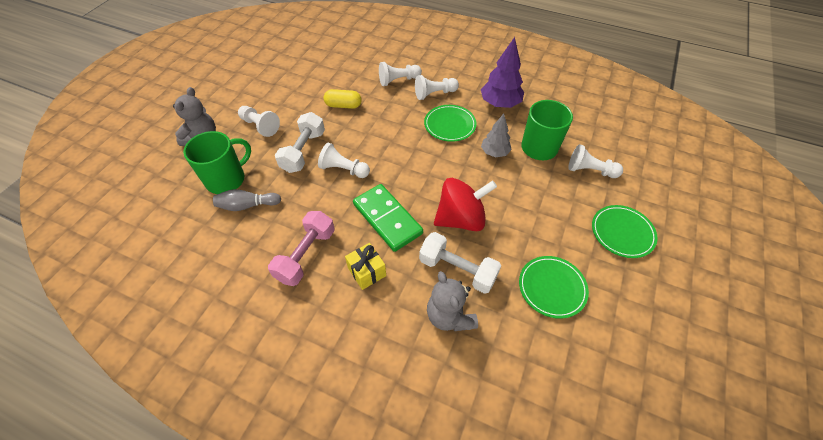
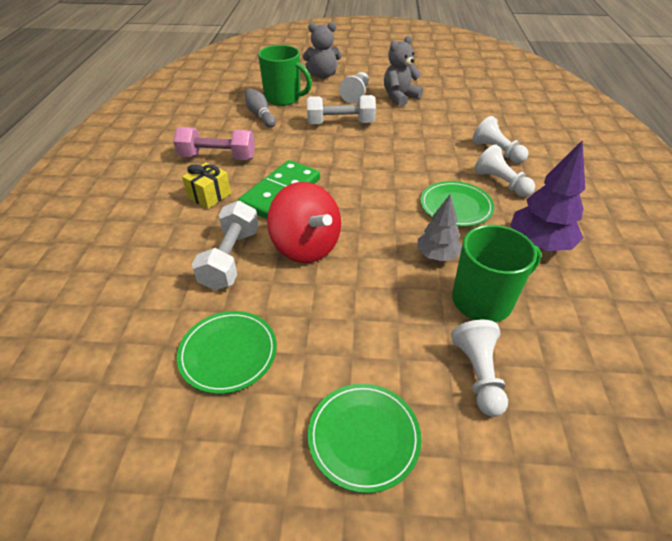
camera: 70 degrees right, 10 degrees down
(343, 105) = (422, 128): yellow capsule -> none
(343, 169) = (332, 151): white pawn -> none
(449, 316) = (168, 264): grey teddy bear -> grey teddy bear (400, 97)

